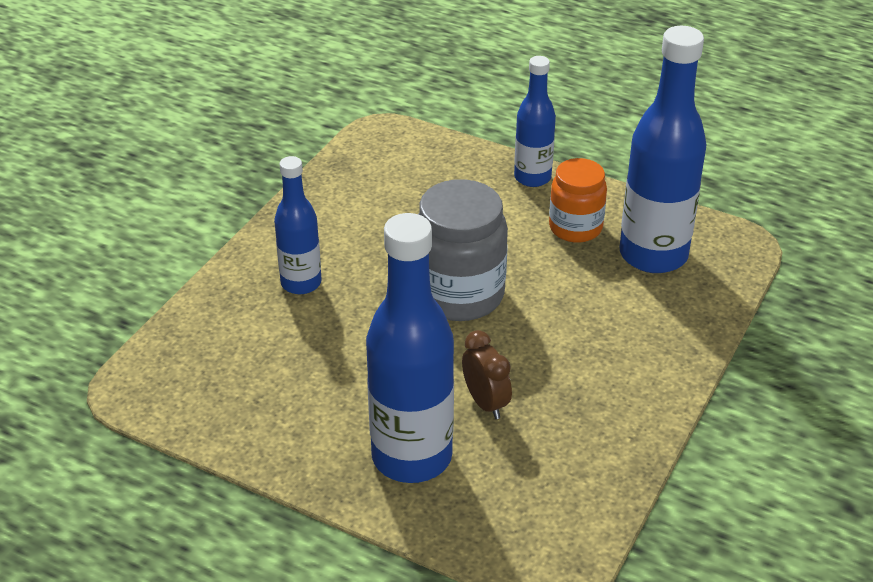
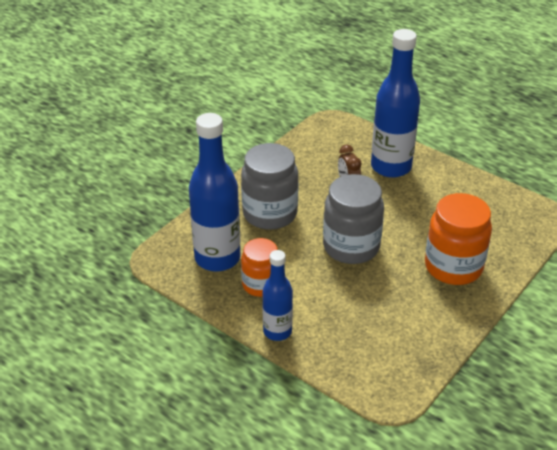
camera: 170 degrees left, 0 degrees up
(301, 283) = (453, 267): blue bottle -> orange jar
(604, 333) = (270, 214): none -> grey jar

